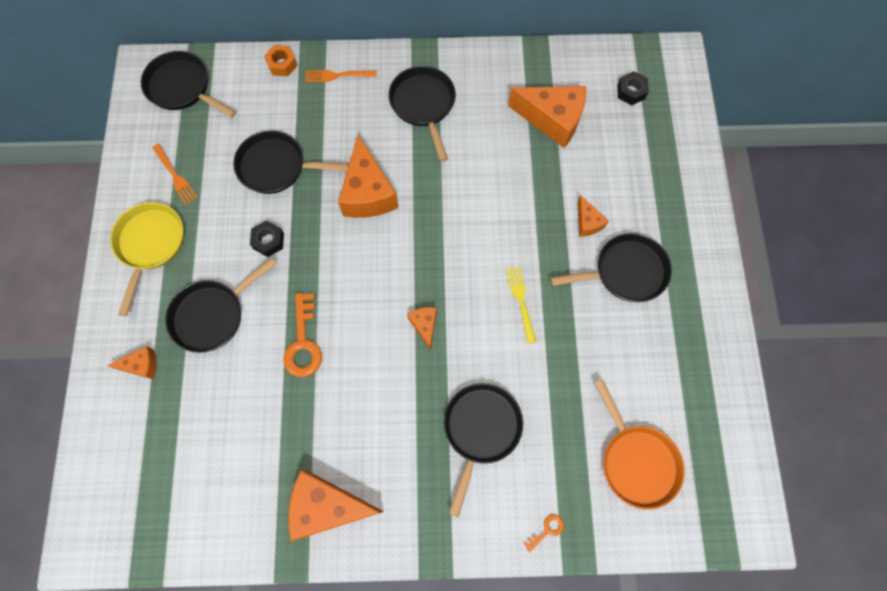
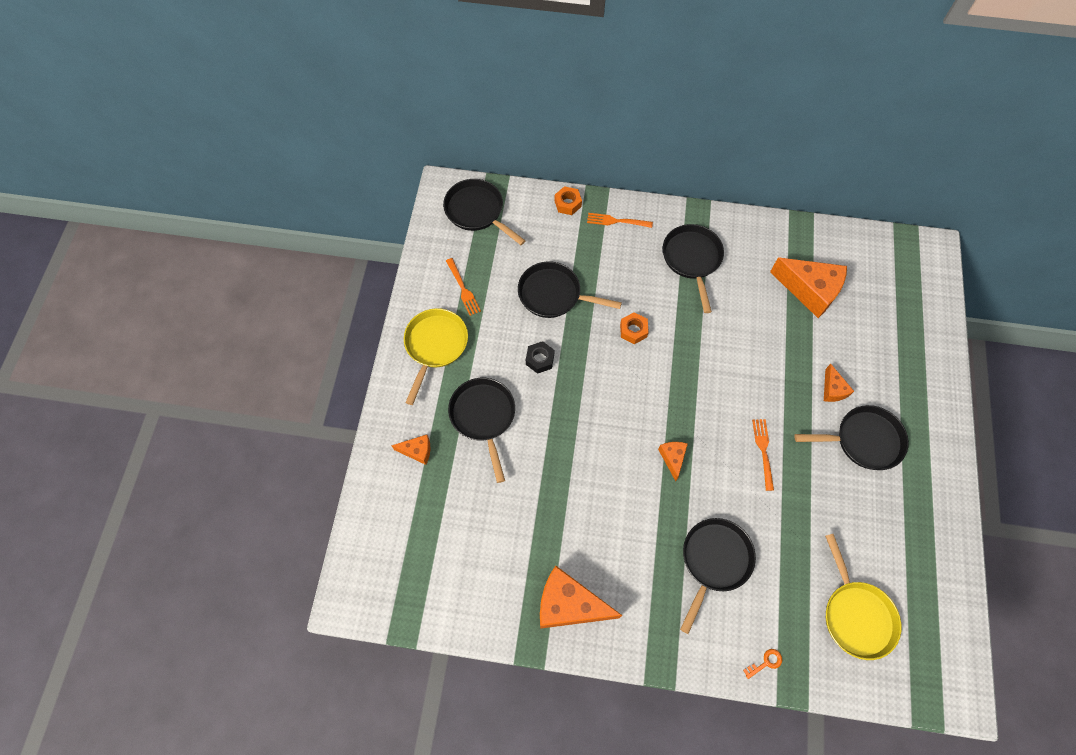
camera: 10 degrees right, 5 degrees down
(212, 315) = (483, 417): black pan -> black pan turned 105 degrees clockwise
(303, 342) = (562, 455): orange key -> none
(368, 192) = (633, 330): orange cheese -> orange nut
(521, 301) = (763, 451): yellow fork -> orange fork
(631, 92) = (886, 276): black nut -> none
(636, 461) = (856, 615): orange pan -> yellow pan

